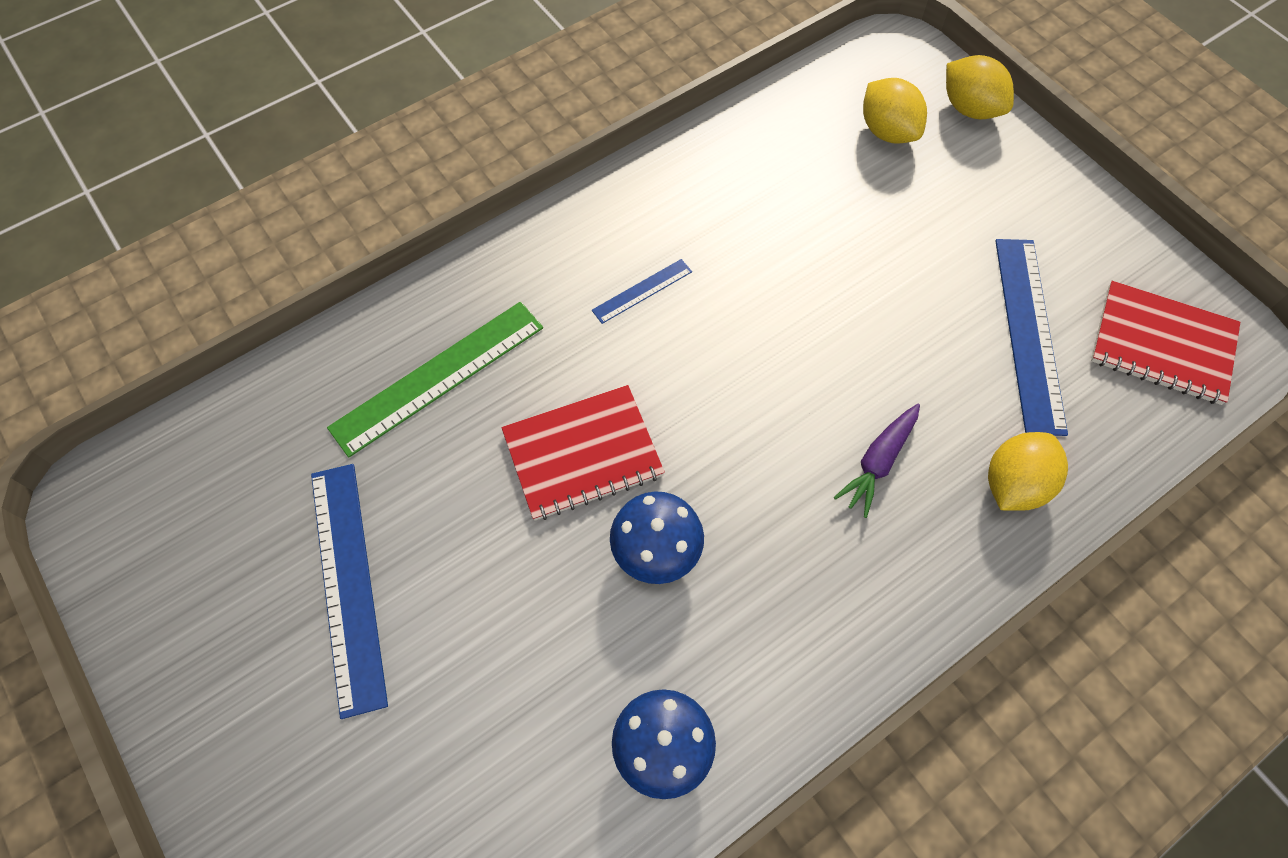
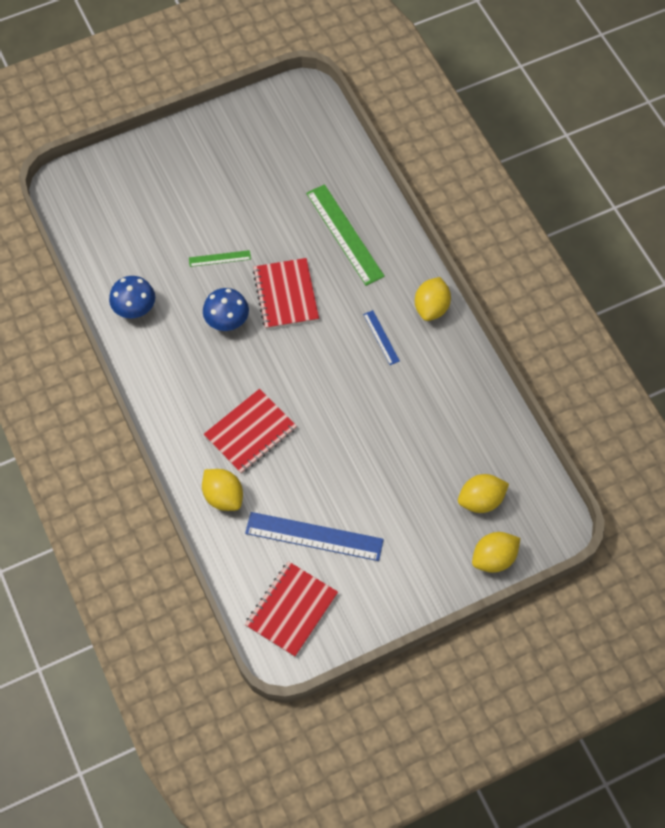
camera: 100 degrees right, 0 degrees up
(347, 584) = (240, 191): blue ruler -> none
(517, 592) = (219, 258): none -> green ruler
(571, 228) = (431, 307): none -> yellow lemon
(878, 462) = (250, 432): purple carrot -> red notebook

